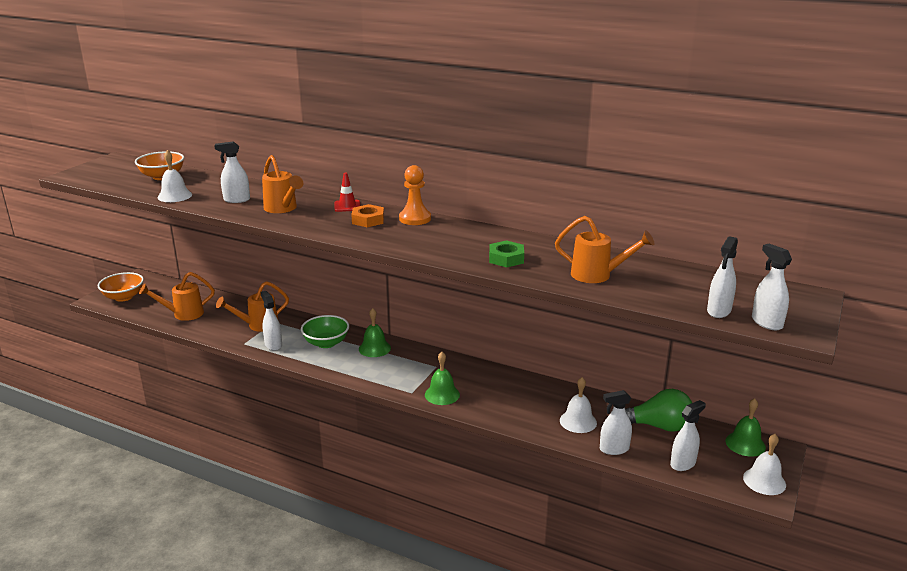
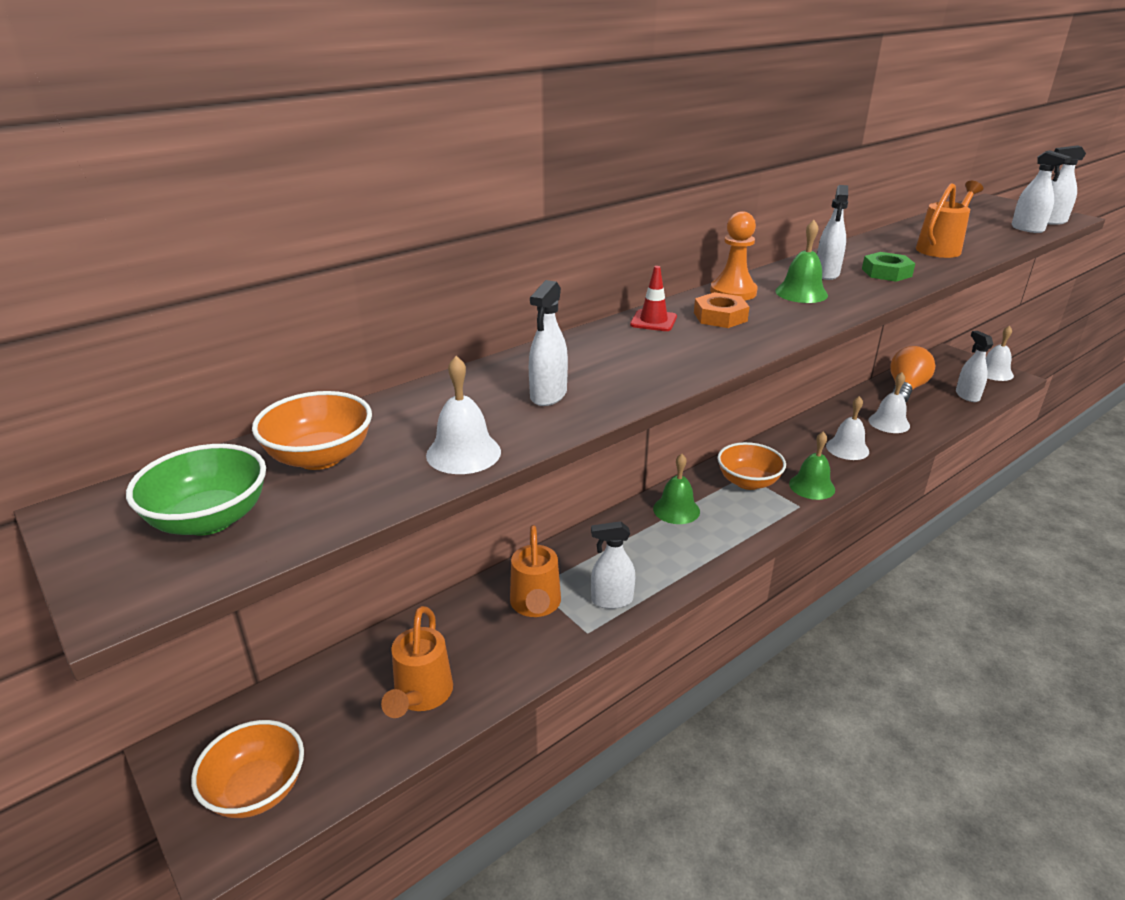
camera: 65 degrees left, 5 degrees up
(282, 209) = (627, 364): orange watering can -> none
(326, 343) = (637, 547): green bowl -> green bowl (209, 519)
(428, 368) = (748, 482): none -> orange bowl
(513, 404) = (847, 448): none -> white bell
(614, 449) = (940, 419): white spray bottle -> white spray bottle (826, 274)
(658, 426) = (905, 389): green light bulb -> orange light bulb
(745, 444) = (939, 363): green bell -> green bell (801, 293)

